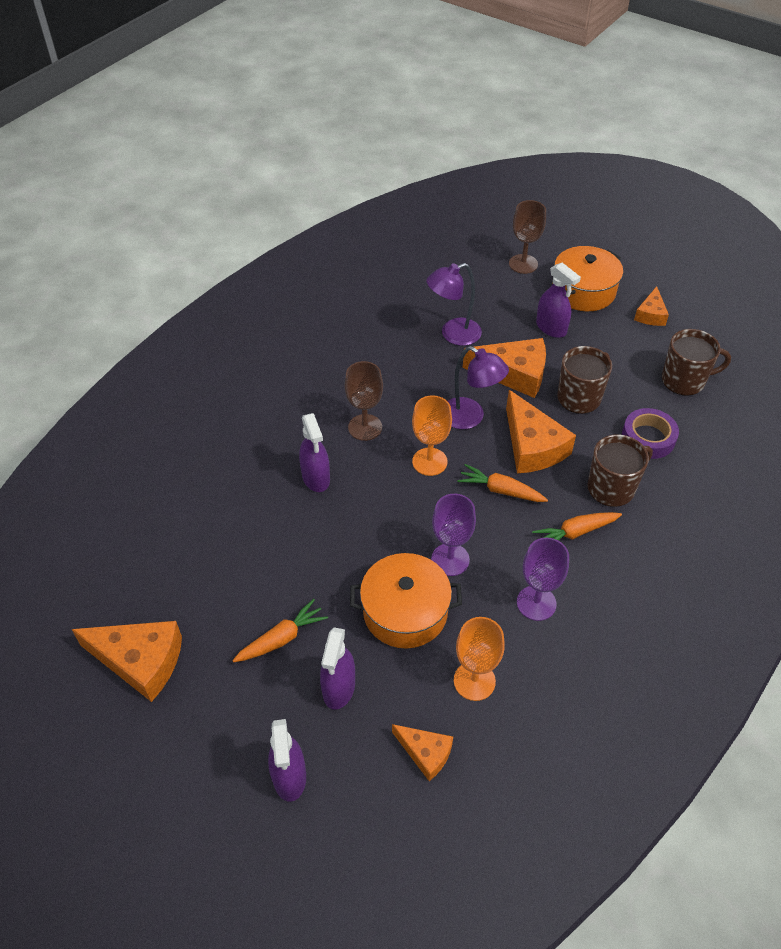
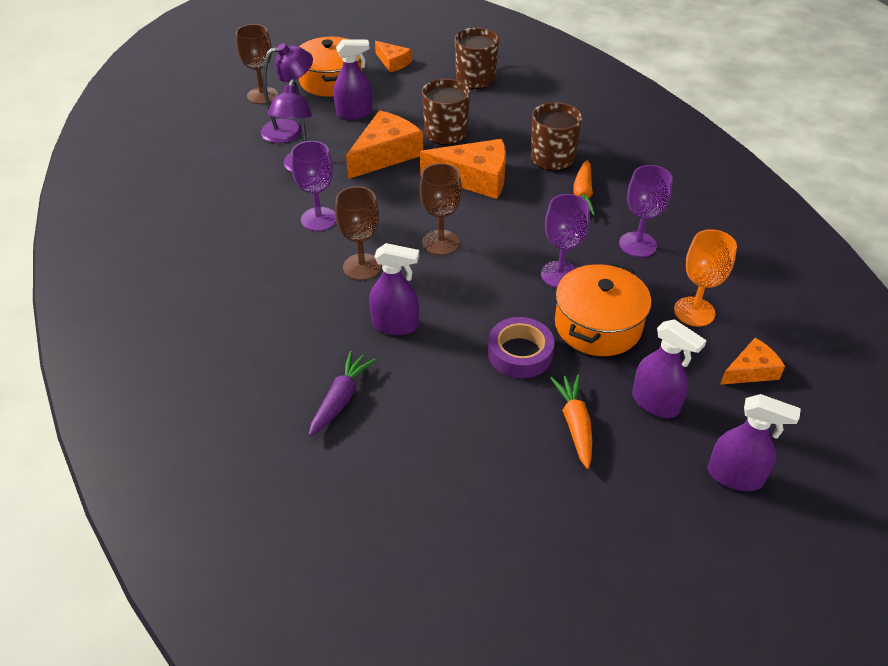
camera: 60 degrees left, 5 degrees down
(140, 661) = (533, 558): orange cheese -> none
(223, 482) = (341, 399): none -> purple carrot
(400, 375) = (319, 219): none -> purple goblet
(429, 462) = (440, 243): orange goblet -> brown goblet
(470, 418) = (412, 198): purple lamp -> purple lamp (290, 129)
(500, 490) = (507, 215): orange carrot -> none
(648, 438) = (517, 119): purple tape -> purple tape (520, 353)

